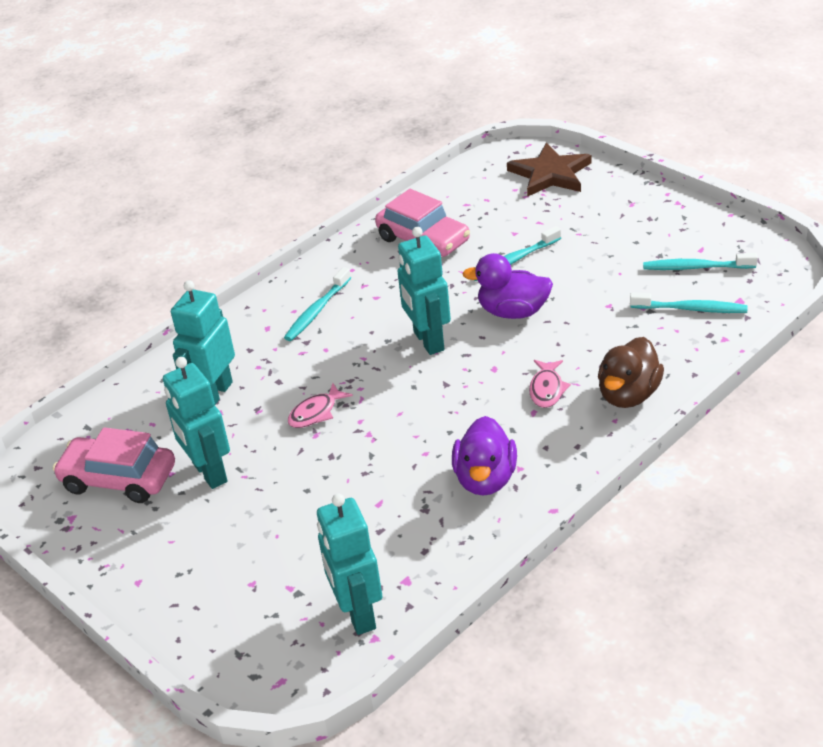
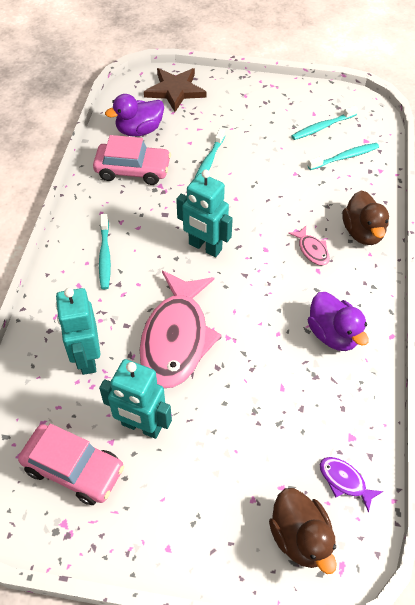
camera: 40 degrees left, 15 degrees up
(119, 479) = (74, 469): pink car -> pink car turned 135 degrees counterclockwise
(264, 636) = (300, 537): none -> brown duck
(316, 413) = (176, 338): pink fish -> pink fish, size x2.39
(357, 614) = (344, 481): turquoise robot -> purple fish
(513, 312) = (241, 202): purple duck -> purple duck (139, 130)

